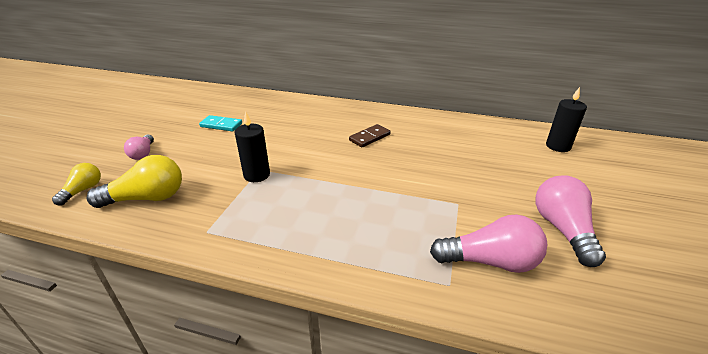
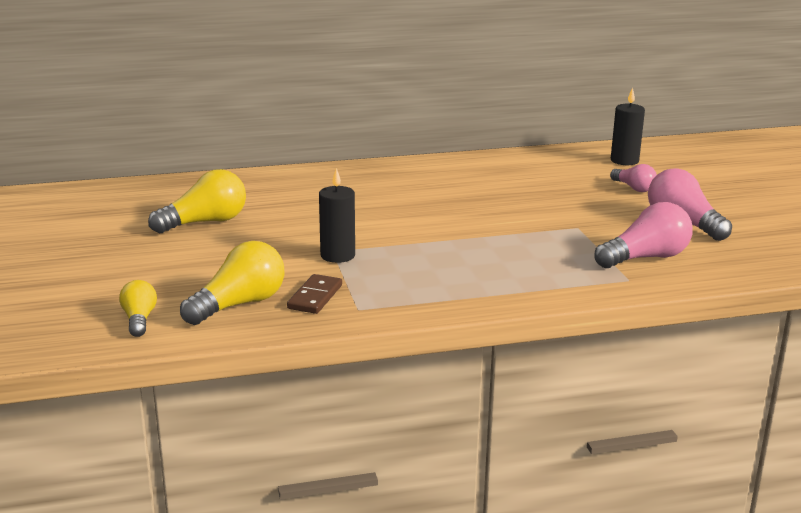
camera: 30 degrees left, 10 degrees down
(143, 154) = (149, 272): pink light bulb -> pink light bulb (634, 188)
(221, 125) = (205, 222): turquoise domino -> yellow light bulb
(369, 137) = (419, 194): brown domino -> brown domino (315, 297)

